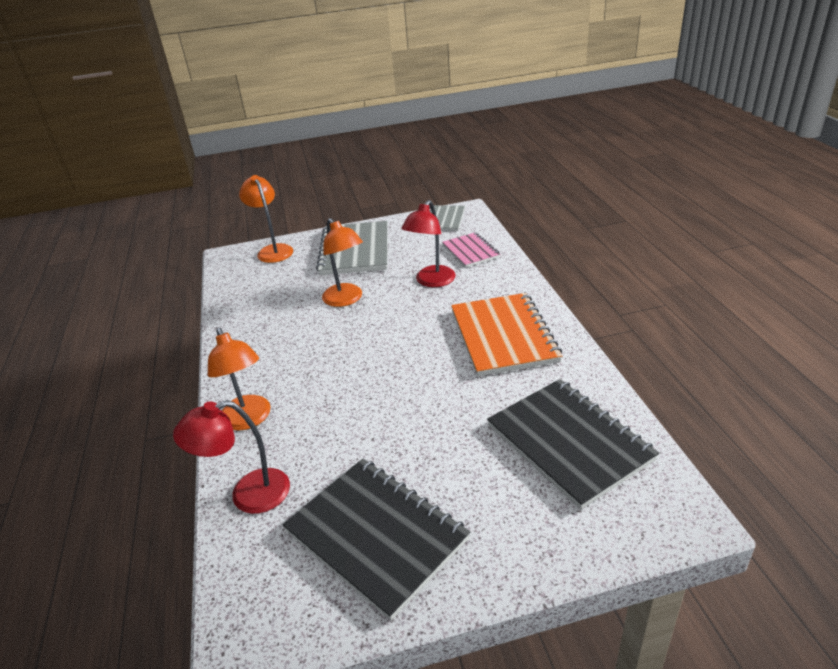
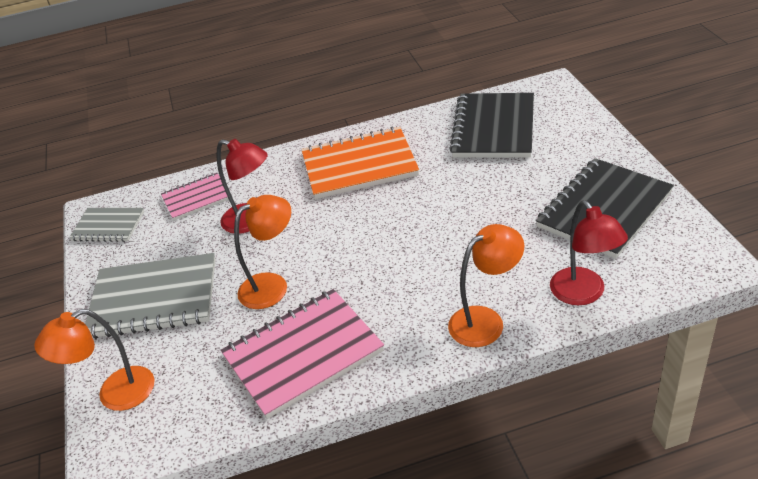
camera: 90 degrees left, 5 degrees up
(266, 320) = (303, 354): none -> pink notebook
(569, 442) = (493, 128): black notebook -> black notebook turned 45 degrees counterclockwise

